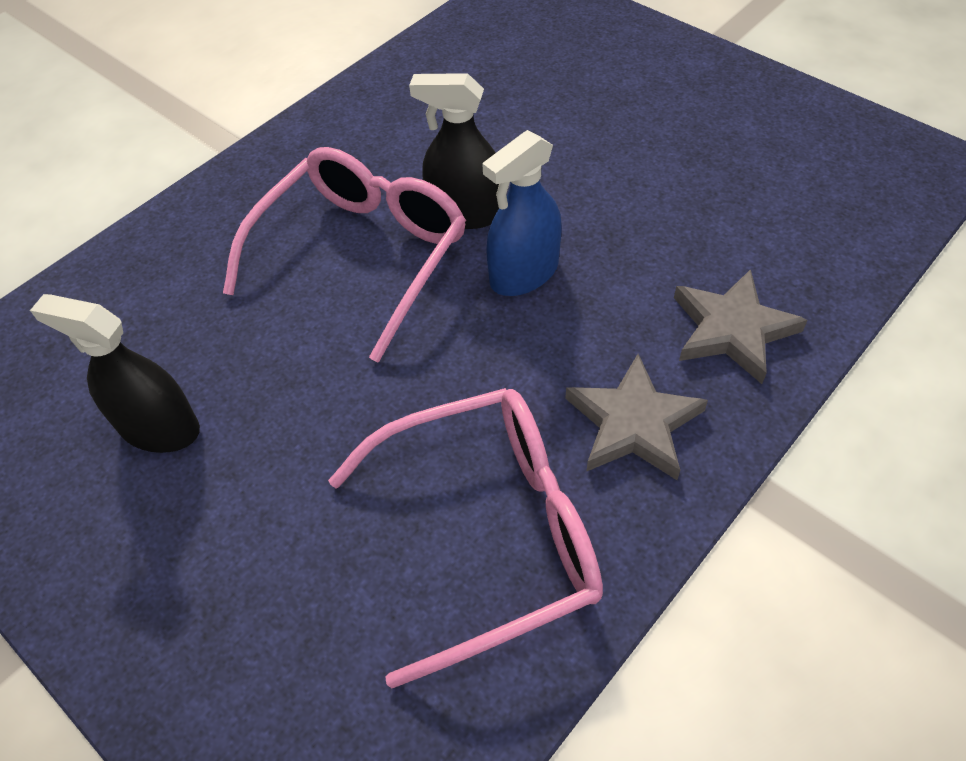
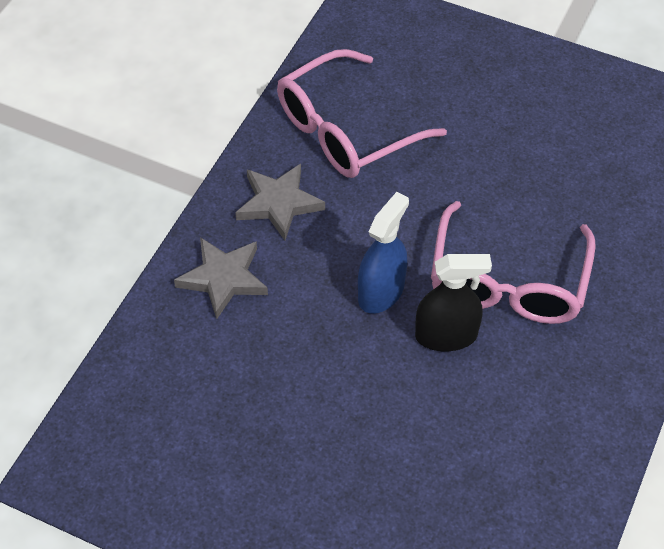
camera: 160 degrees right, 0 degrees up
(159, 428) = (566, 142): black spray bottle -> none

